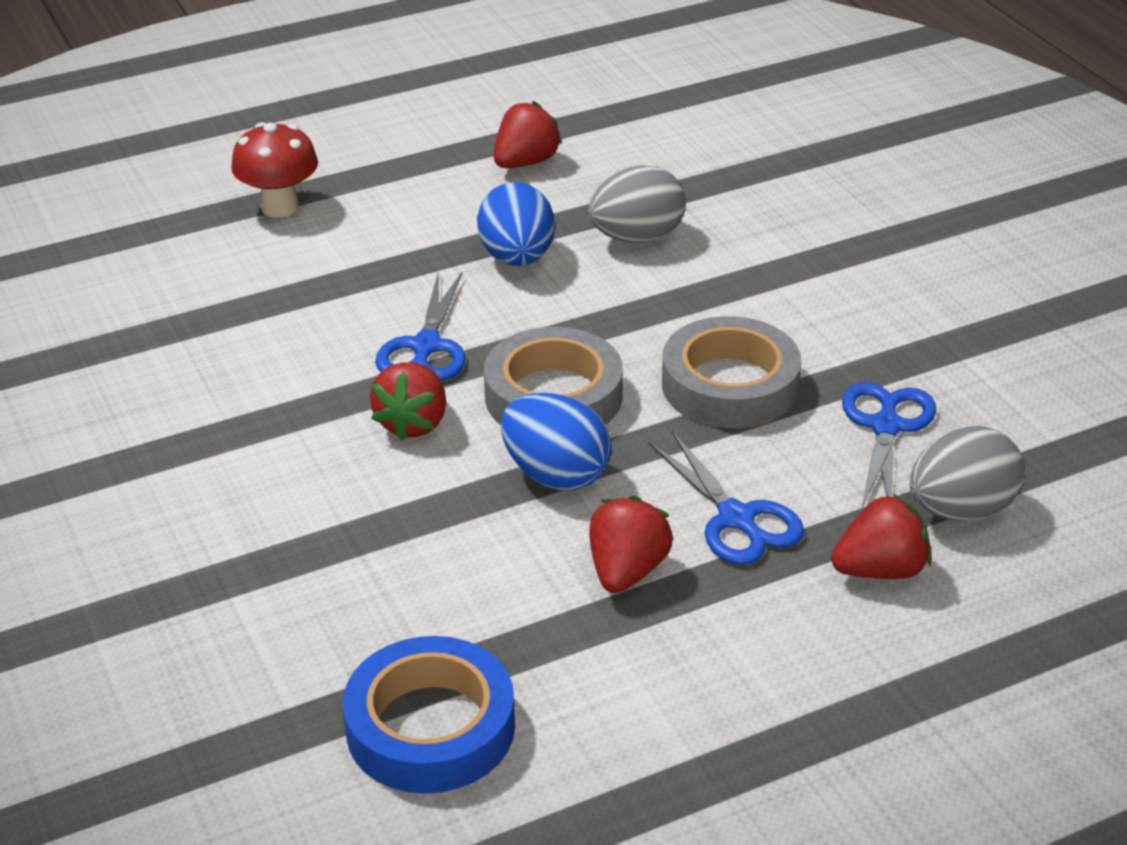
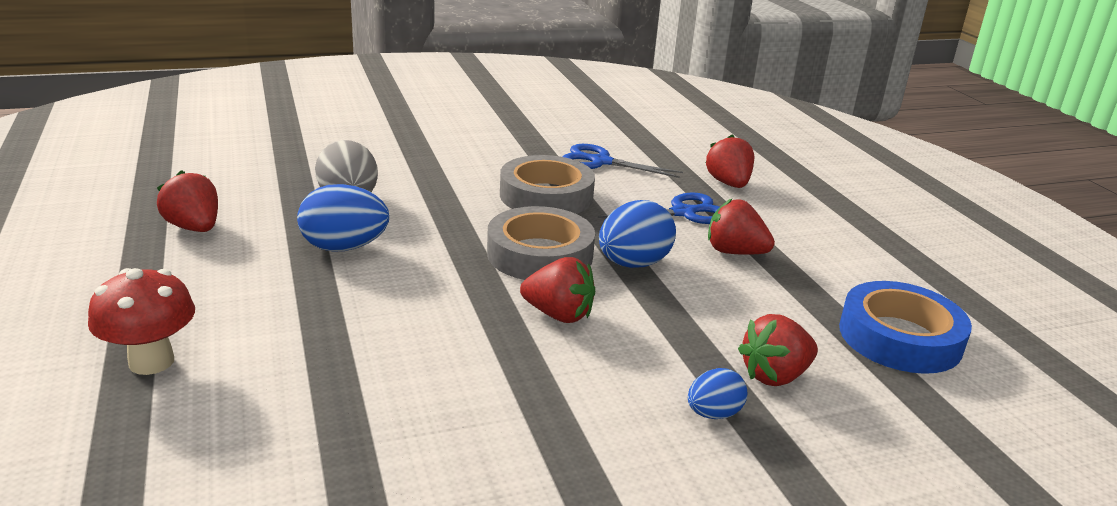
camera: 85 degrees left, 10 degrees down
(240, 545) = (713, 414): none -> blue egg
(318, 596) = (774, 376): none -> red strawberry
(426, 346) = (452, 299): blue scissors -> none
(960, 510) = (677, 157): grey egg -> none

